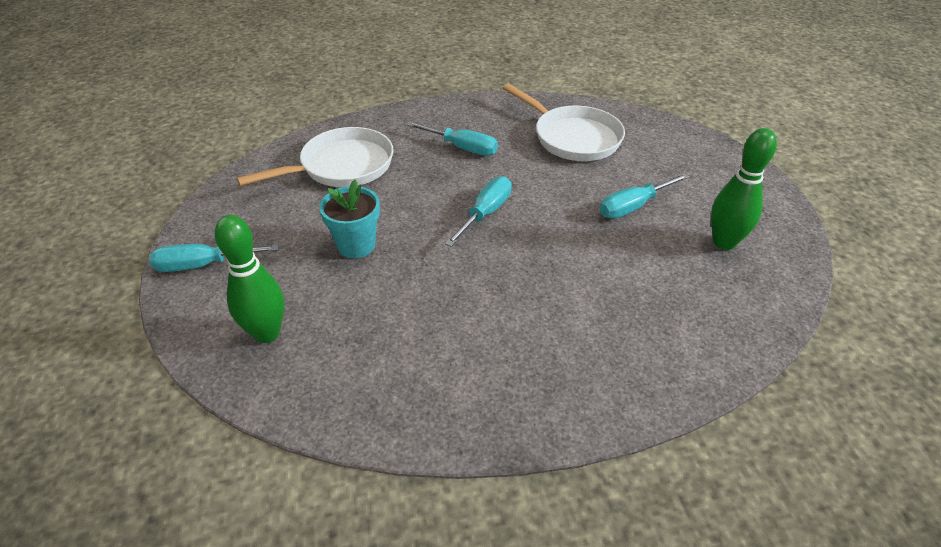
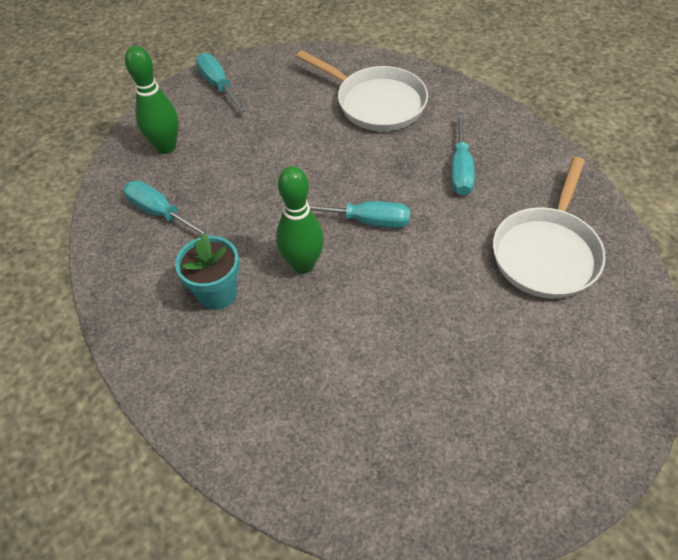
camera: 70 degrees right, 10 degrees up
(356, 245) = (279, 154): turquoise flower pot -> turquoise flower pot (217, 293)
(634, 206) = (450, 340): turquoise screwdriver -> turquoise screwdriver (161, 213)
(724, 242) = (433, 443): green bowling pin -> green bowling pin (303, 265)

